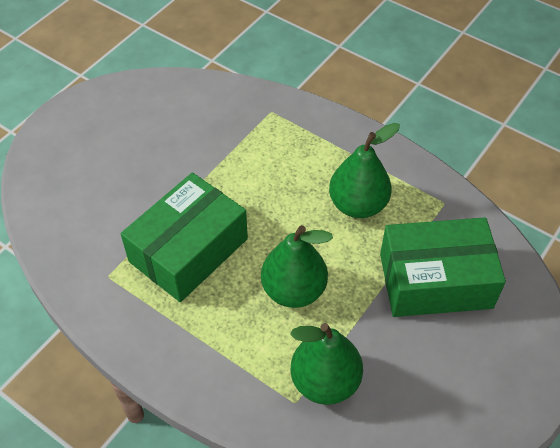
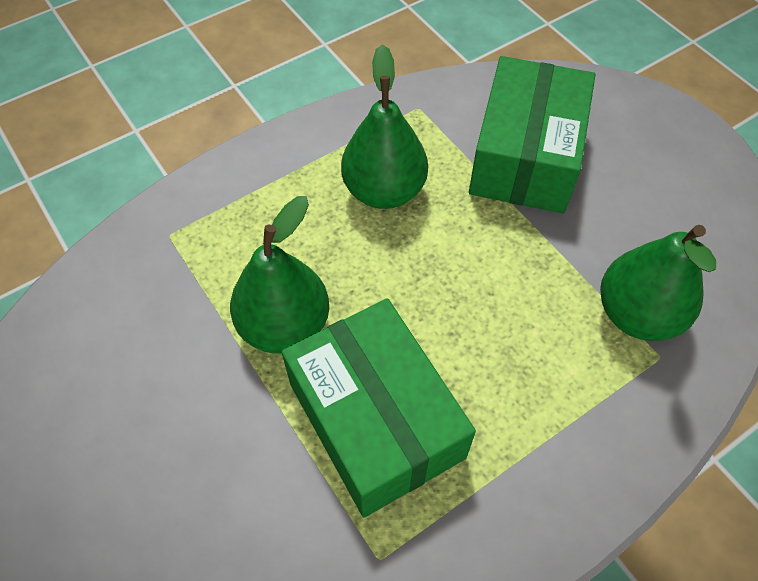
camera: 70 degrees left, 5 degrees up
(294, 290) = (492, 305): green pear -> green pear (285, 325)

